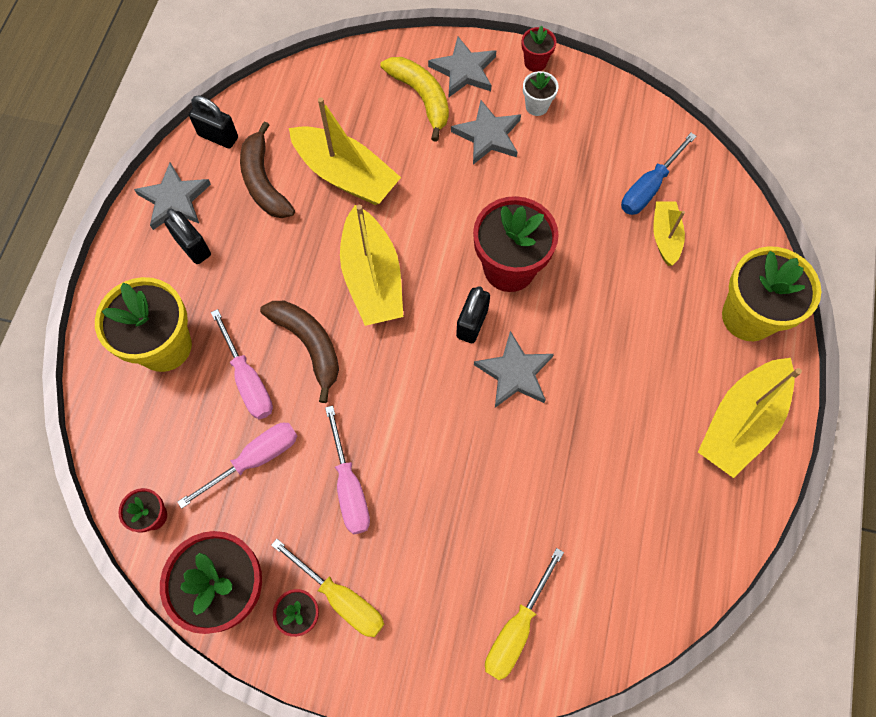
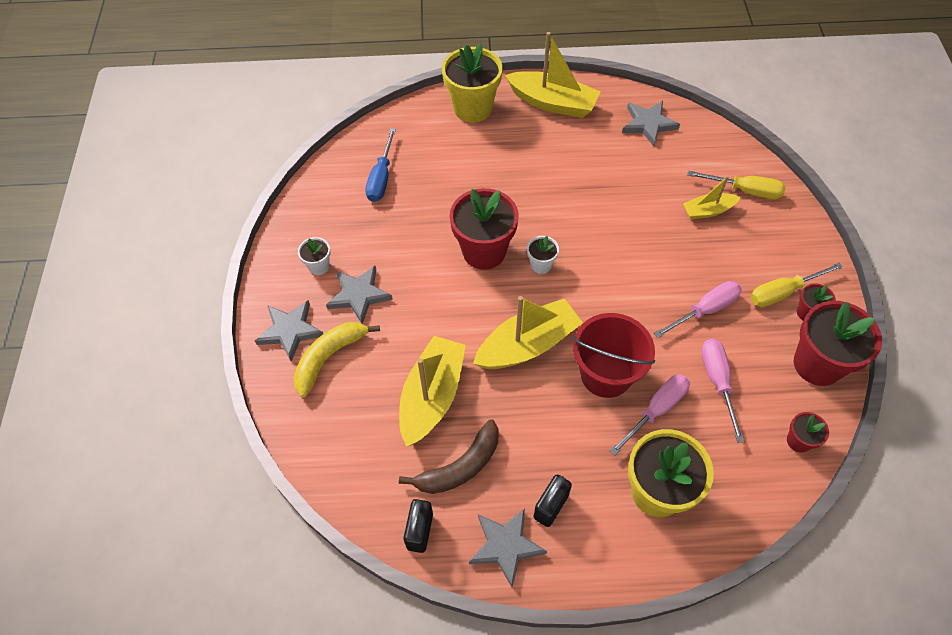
camera: 105 degrees left, 10 degrees down
(255, 459) = (717, 382): pink screwdriver -> pink screwdriver turned 45 degrees clockwise
(309, 344) = (606, 374): brown banana -> red bucket
(341, 598) = (783, 292): yellow screwdriver -> yellow screwdriver turned 135 degrees counterclockwise
(472, 323) = (541, 265): black padlock -> white flower pot
(514, 373) = (570, 229): grey star -> grey star (648, 124)
(535, 62) = (270, 277): red flower pot -> none
(649, 187) = (381, 178): blue screwdriver -> blue screwdriver turned 75 degrees clockwise
(665, 237) = (423, 162): yellow boat -> yellow boat (708, 211)

